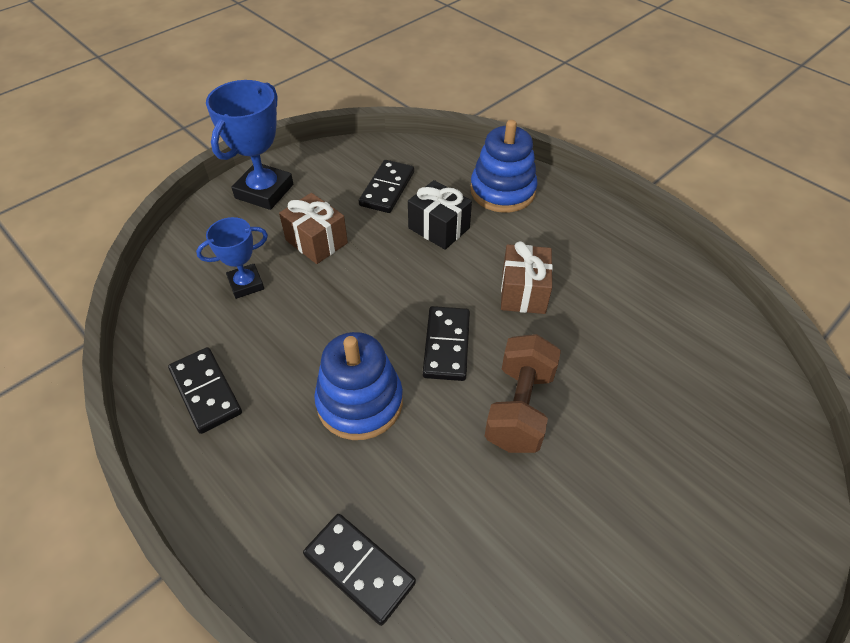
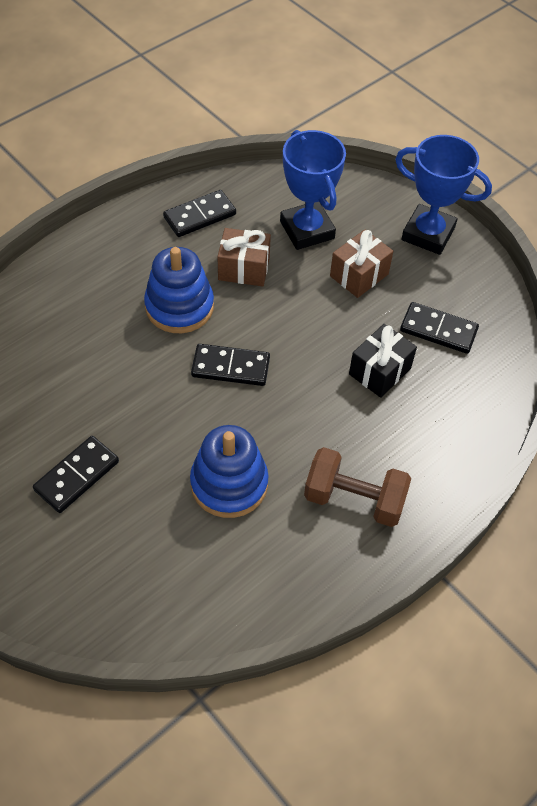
camera: 90 degrees right, 5 degrees up
(246, 284) = (307, 230): blue trophy -> blue trophy, size x1.66
(359, 569) = (50, 306): black domino -> black domino (77, 476)
(502, 191) = (442, 435): blue stacking toy -> blue stacking toy (229, 483)
(519, 408) = (161, 413): brown dumbbell -> brown dumbbell (354, 499)
(523, 292) = (290, 434): brown gift -> brown gift (244, 269)

